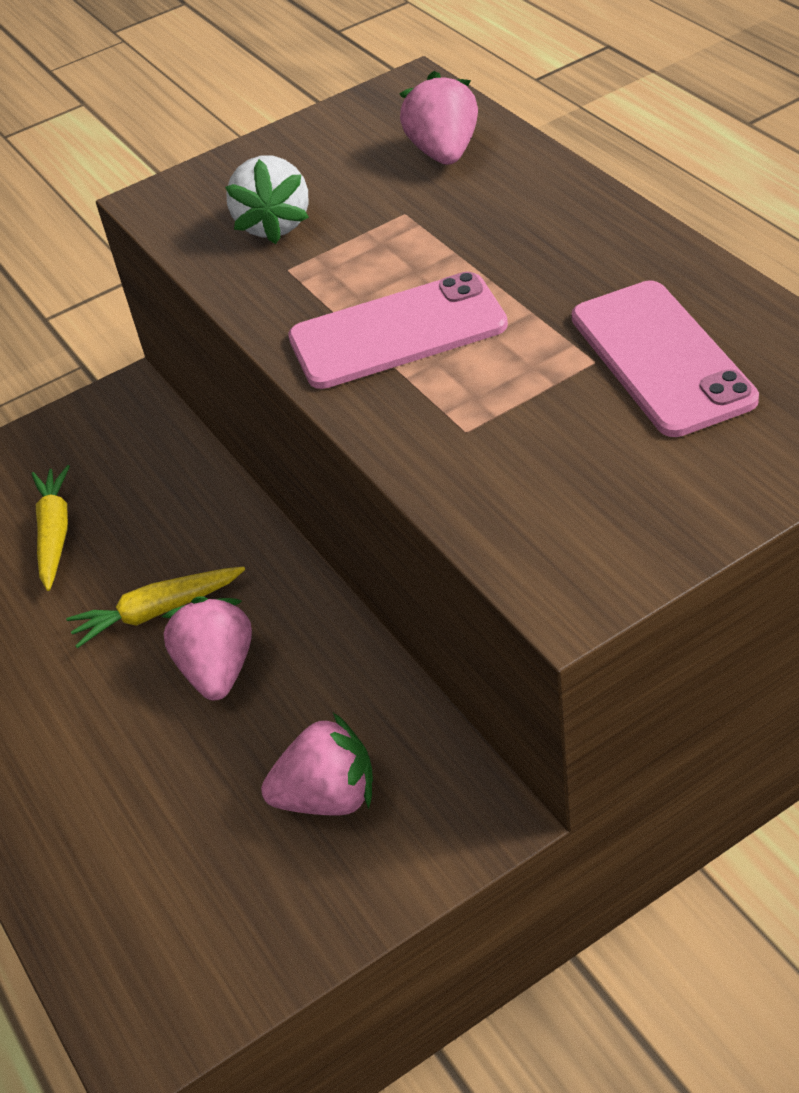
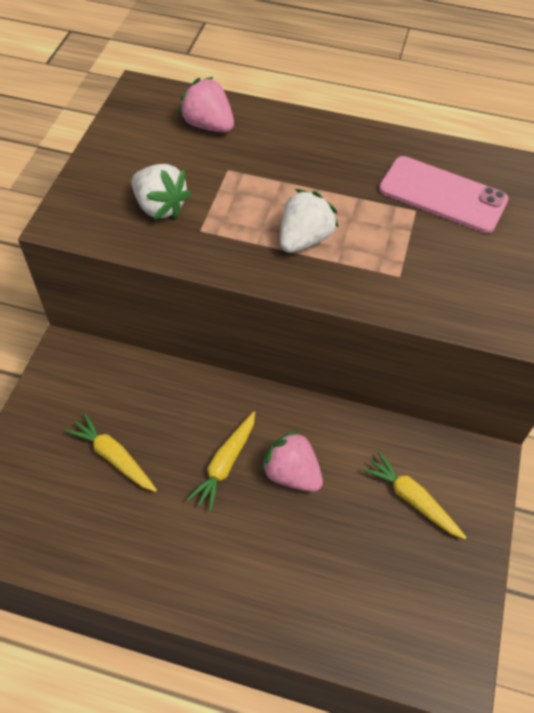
camera: 50 degrees left, 10 degrees up
(328, 796) = (412, 499): pink strawberry -> yellow carrot
(397, 332) = (304, 239): pink phone -> white strawberry

